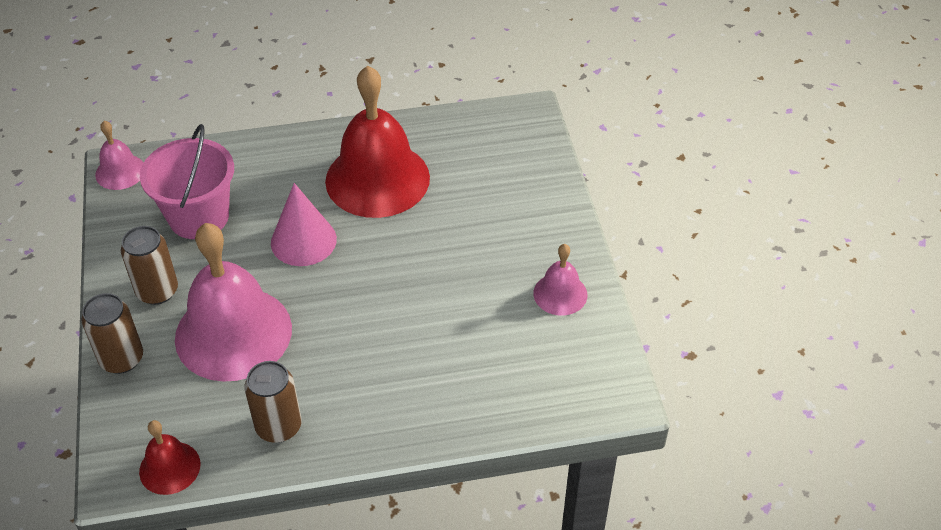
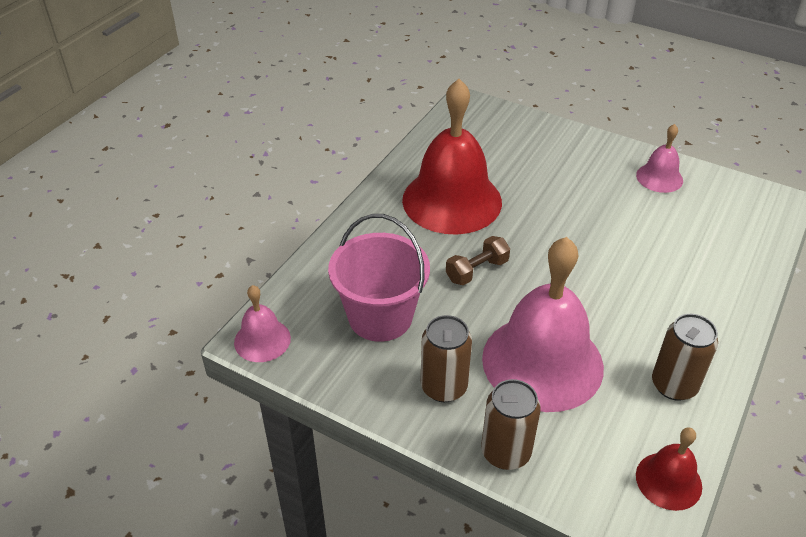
camera: 50 degrees left, 5 degrees down
(303, 241) = (477, 270): pink cone -> brown dumbbell

